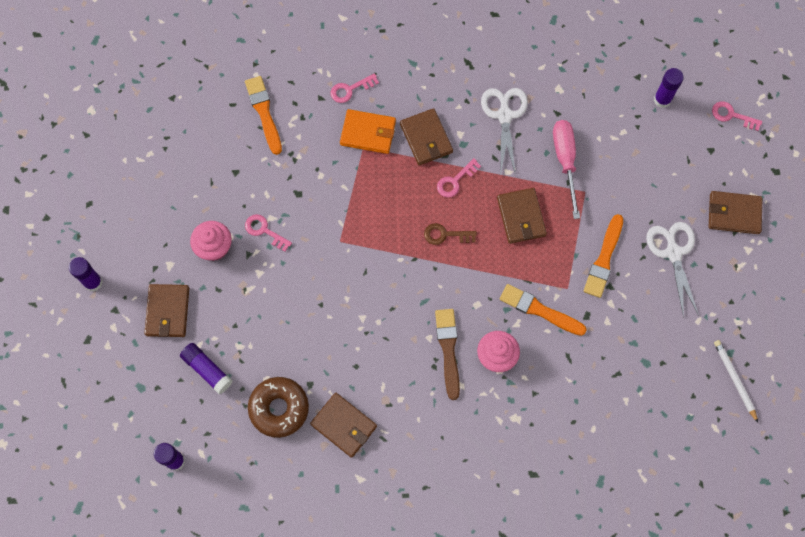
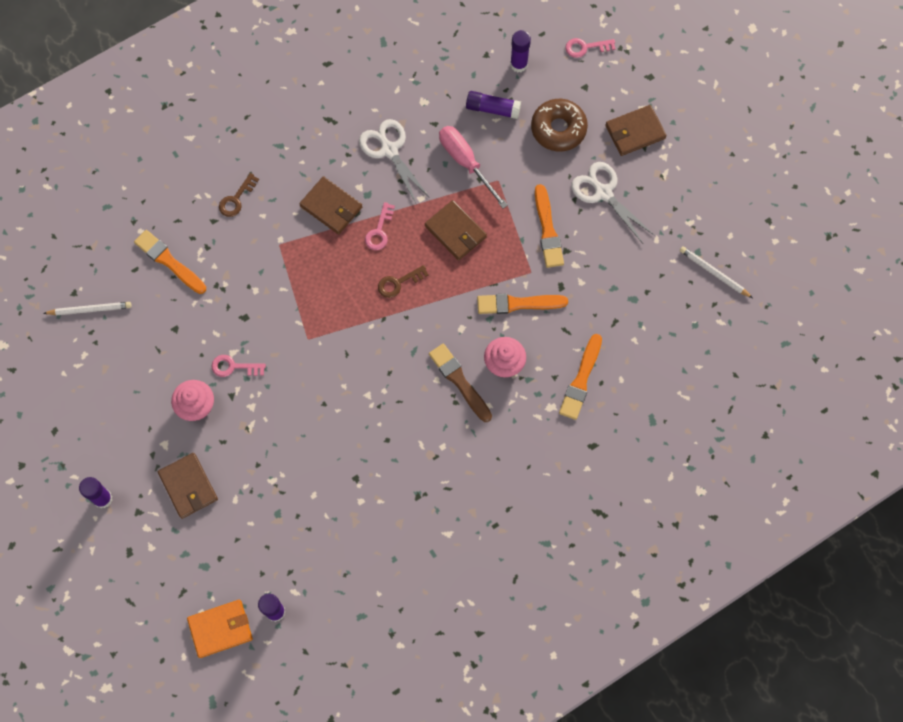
camera: 30 degrees left, 0 degrees up
(177, 118) = (90, 309): none -> white pencil
(207, 370) = (256, 517): purple glue stick -> purple glue stick (492, 109)
(279, 408) = (341, 514): brown donut -> brown donut (558, 129)
(344, 425) = (407, 496): brown wallet -> none
(350, 89) = (236, 199): pink key -> brown key
(368, 133) = (276, 229): orange wallet -> orange wallet (220, 629)
(556, 409) = (581, 380): none -> orange brush

